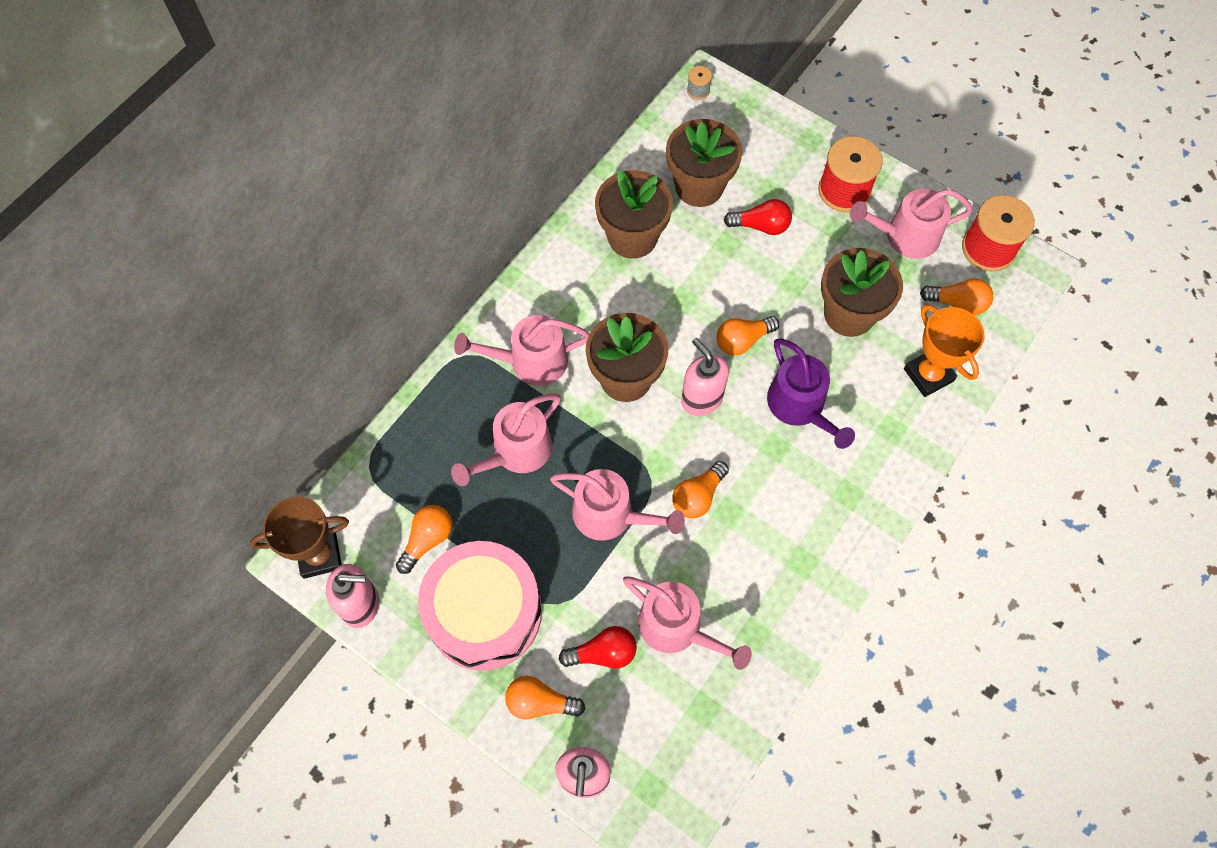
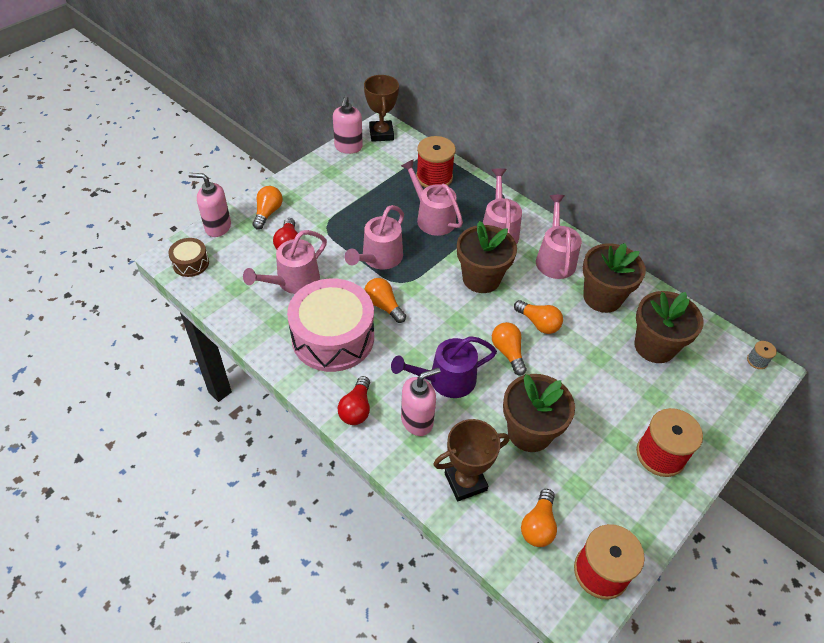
camera: 95 degrees right, 15 degrees down
(424, 459) = (434, 177): none -> red spool
(427, 540) = (381, 175): orange light bulb -> orange light bulb (538, 323)
(484, 613) = (329, 195): pink drum -> pink drum (333, 337)
(669, 796) = (191, 263): none -> brown drum
(701, 399) = (460, 319): pink soap dispenser -> pink soap dispenser (417, 421)
(760, 226) = (617, 383): red light bulb -> red light bulb (356, 409)
(905, 236) = (612, 496): pink watering can -> pink watering can (555, 258)
(928, 375) = (465, 482): orange trophy -> brown trophy

